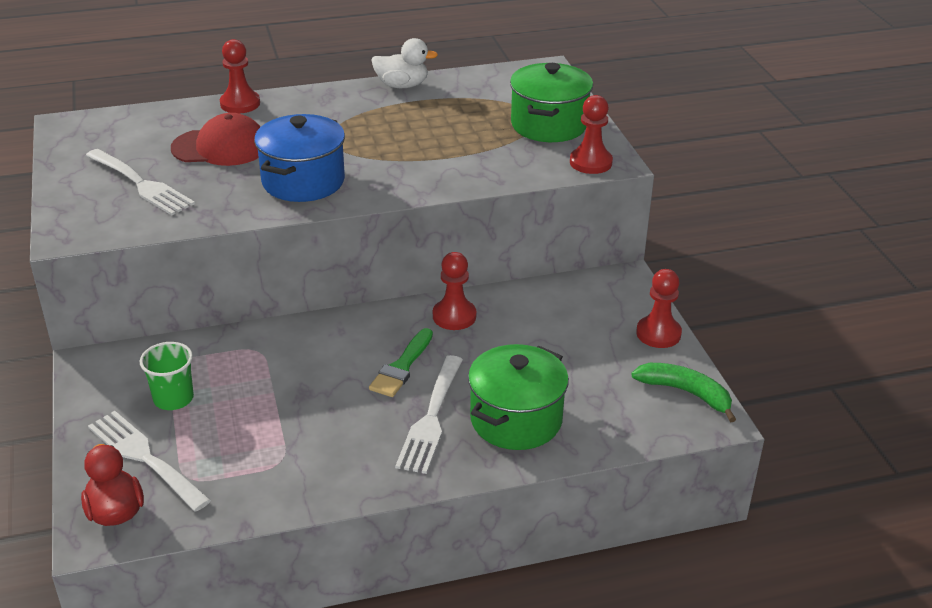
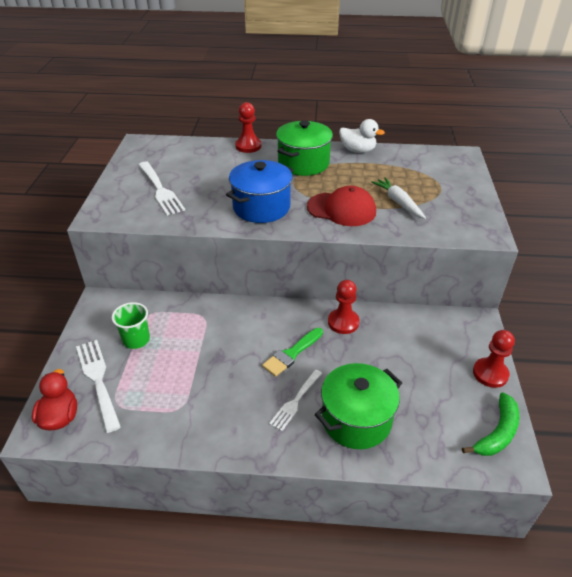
camera: 20 degrees right, 5 degrees up
(220, 147) = (221, 173): red cap -> red cap (341, 209)
(431, 418) = (295, 402): white fork -> white fork, size x0.65
(486, 143) = (398, 202): none -> white carrot
(549, 125) = (450, 196): green pot -> green pot (303, 163)
(590, 162) = (471, 231): red pawn -> none
(686, 393) = (497, 433): green banana -> green banana turned 75 degrees clockwise

